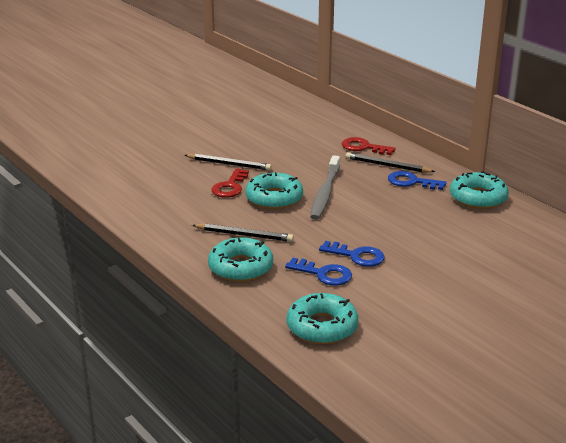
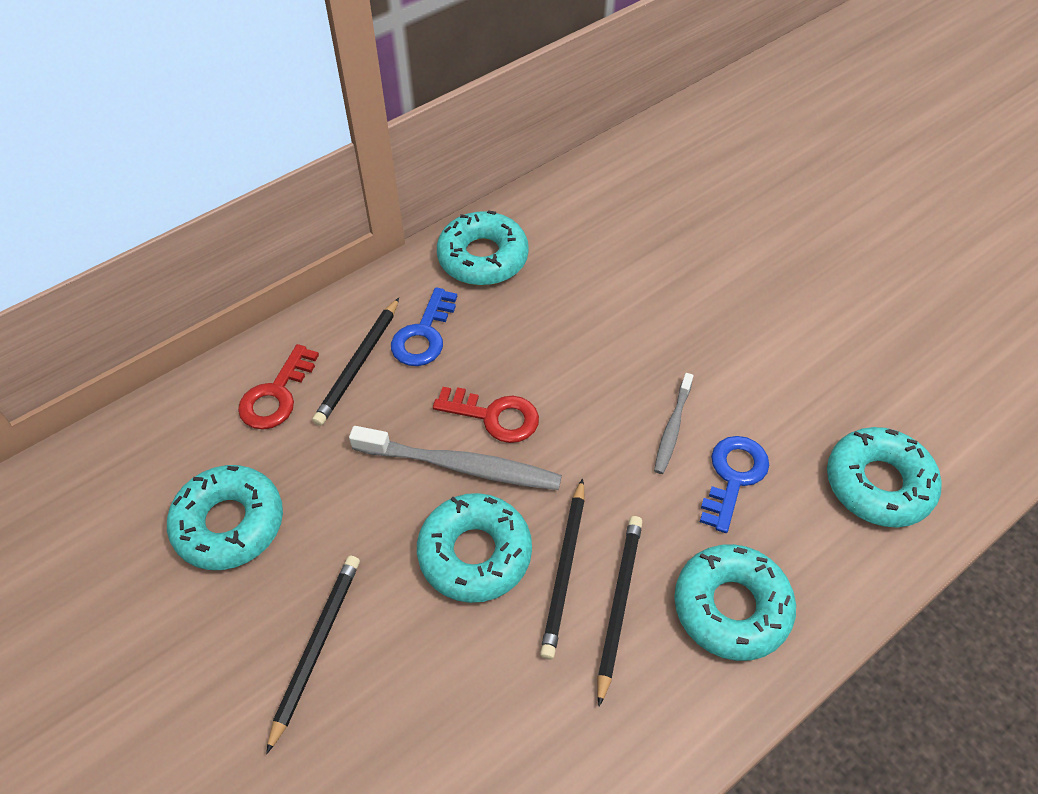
camera: 90 degrees left, 25 degrees up
(230, 187) = (423, 640): red key -> red key (494, 416)
(264, 221) = (564, 569): none -> black pencil
(290, 142) = (229, 523): none -> turquoise donut
(357, 256) = (672, 428): blue key -> grey toothbrush

